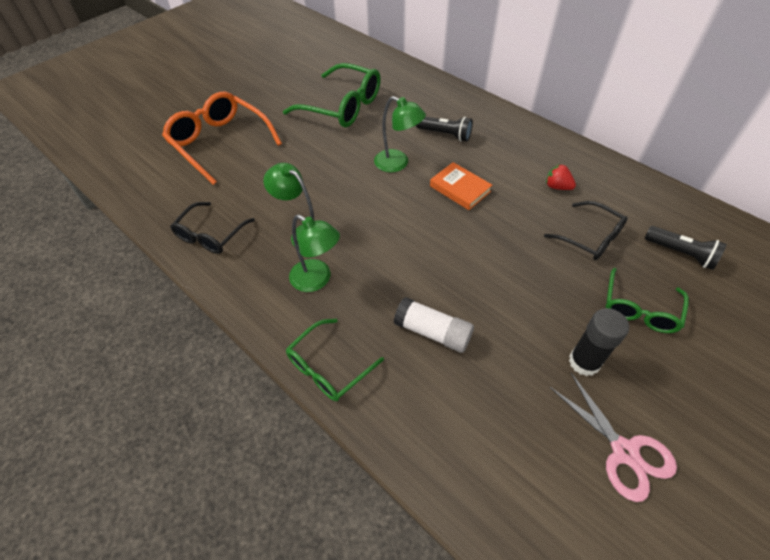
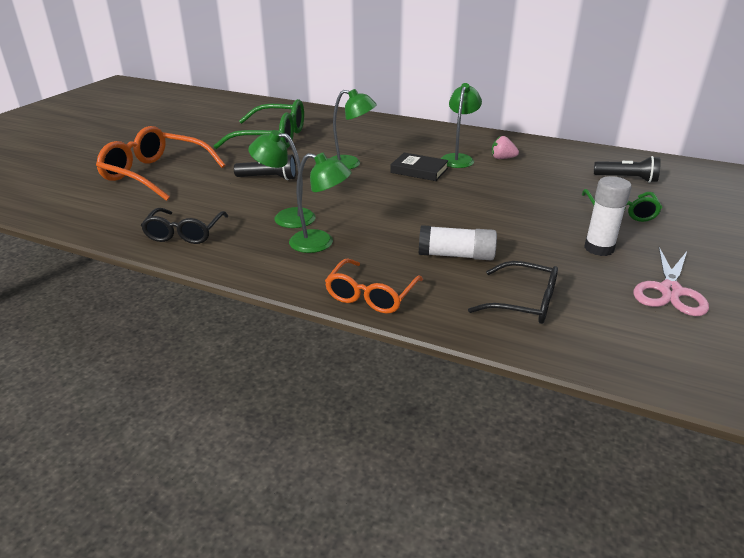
camera: 20 degrees left, 20 degrees down
(328, 367) = (371, 295): green glasses -> orange glasses
(445, 134) = (383, 142): black flashlight -> black flashlight (269, 178)
(460, 189) = (419, 170): orange book -> black book
(510, 177) = (458, 158): none -> green lamp
(557, 187) = (502, 158): red strawberry -> pink strawberry
(584, 362) = (599, 248): black glue stick -> white glue stick
(590, 238) = (550, 181): black glasses -> black glasses (523, 302)
(624, 452) = (670, 291): pink scissors -> pink scissors turned 75 degrees clockwise

